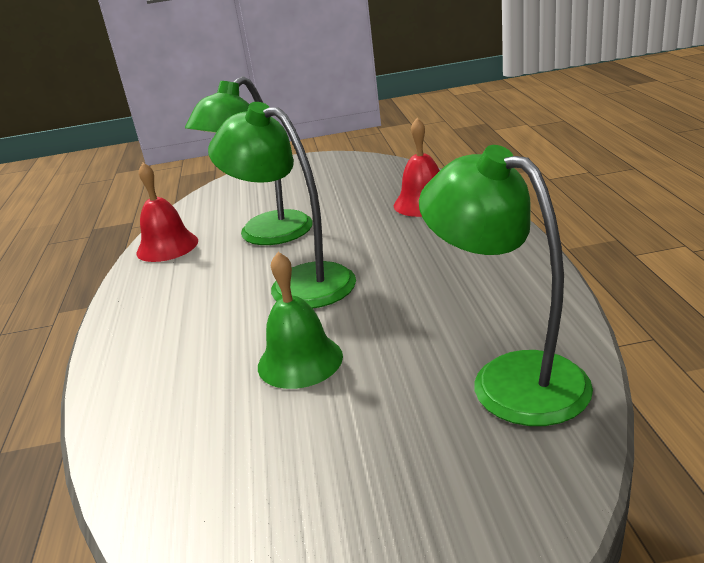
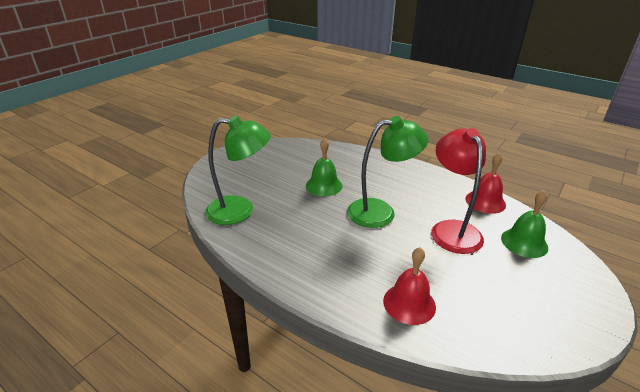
camera: 130 degrees right, 5 degrees up
(233, 205) = (524, 242): none -> green bell
(265, 236) = (452, 229): green lamp -> red lamp

